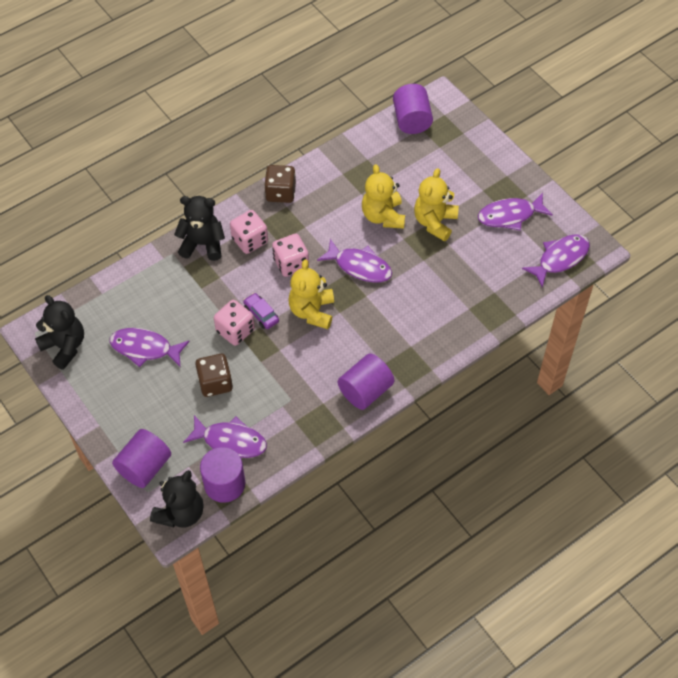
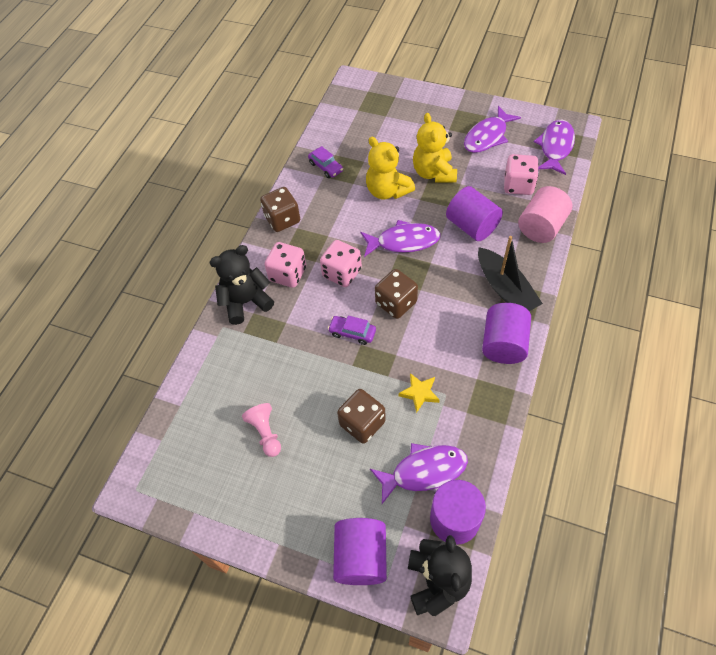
camera: 30 degrees left, 0 degrees up
(65, 346) = (179, 483): black teddy bear -> none
(145, 348) = (265, 433): purple fish -> pink pawn
(235, 331) = (340, 362): pink dice -> pink dice (518, 185)
(272, 387) = (419, 393): none -> yellow star
(312, 311) = (396, 303): yellow teddy bear -> brown dice
(351, 166) = (326, 167): none -> purple car
(405, 351) = (505, 289): none -> black boat
(412, 120) = (345, 108): purple cylinder -> purple cylinder (472, 226)
(481, 320) = (541, 227): none -> pink cylinder

